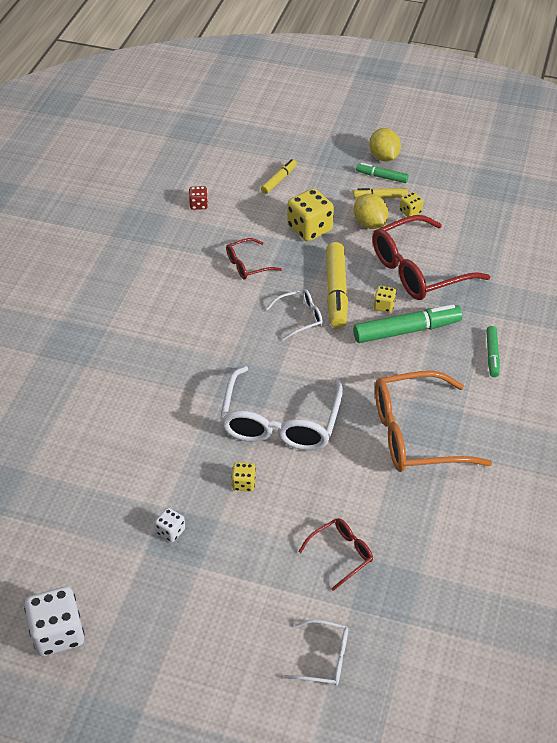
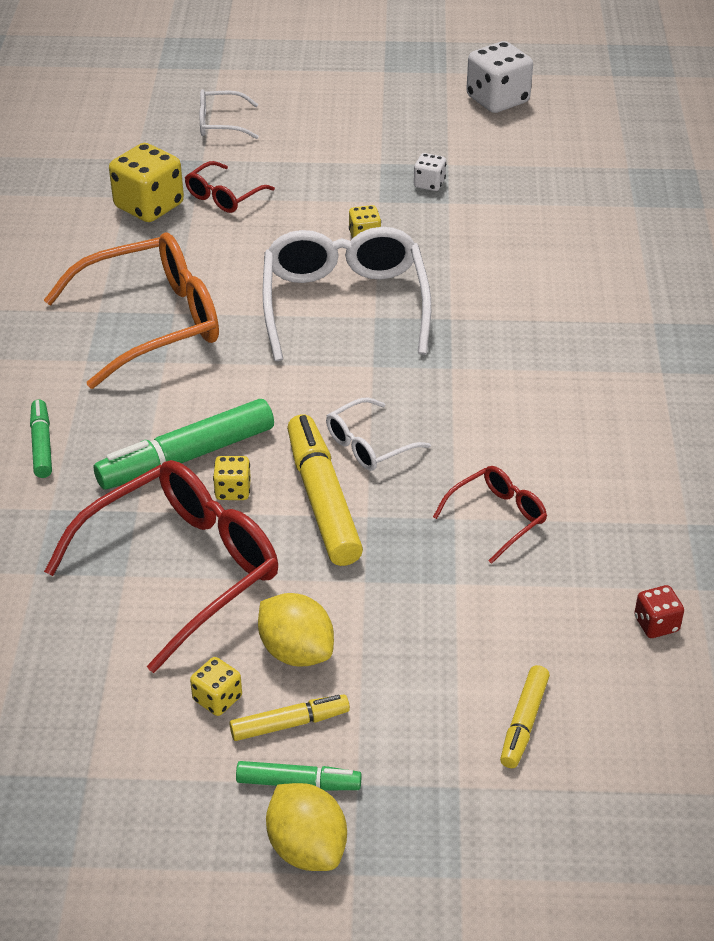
camera: 165 degrees right, 5 degrees down
(309, 229) = (413, 615): yellow dice -> yellow dice (149, 206)

